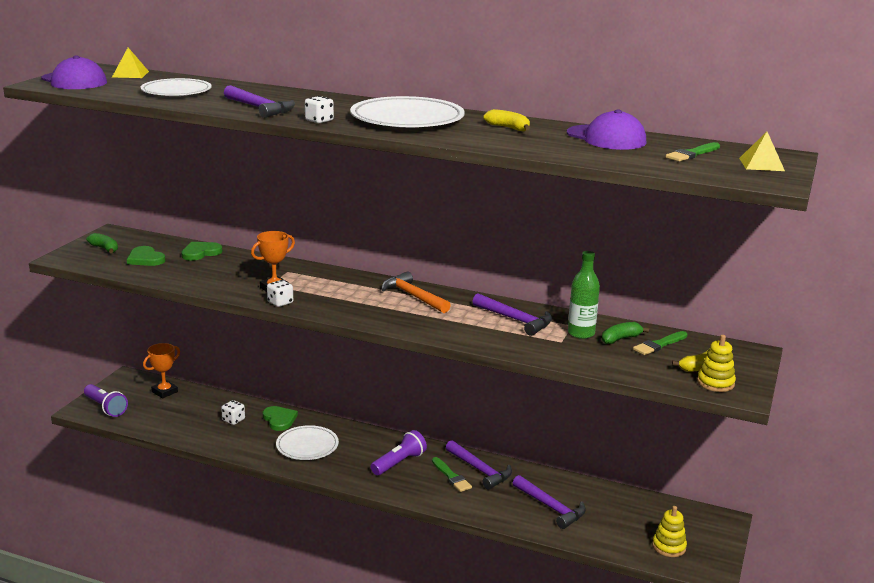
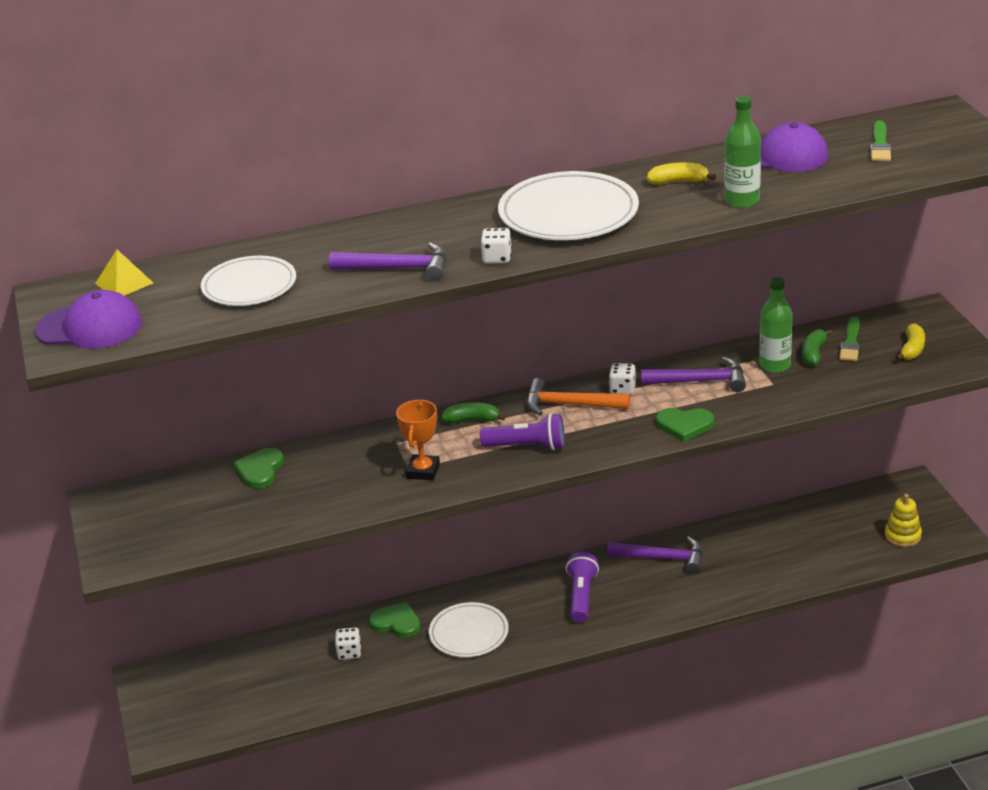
camera: 35 degrees left, 10 degrees up
(104, 249) = (139, 525): green banana -> green banana (472, 420)
(105, 407) = (182, 726): purple flashlight -> purple flashlight (527, 446)
(145, 259) = (214, 512): green heart -> green heart (684, 425)
(164, 392) = (219, 667): orange trophy -> none
(280, 303) = (459, 484): white dice -> white dice (622, 389)
(451, 476) = (647, 581): green brush -> none
(526, 146) = (742, 201): none -> green bottle
(551, 507) = (770, 558): purple hammer -> none
(715, 383) = (944, 359): yellow stacking toy -> none
(761, 164) = (948, 133): yellow pyramid -> none

